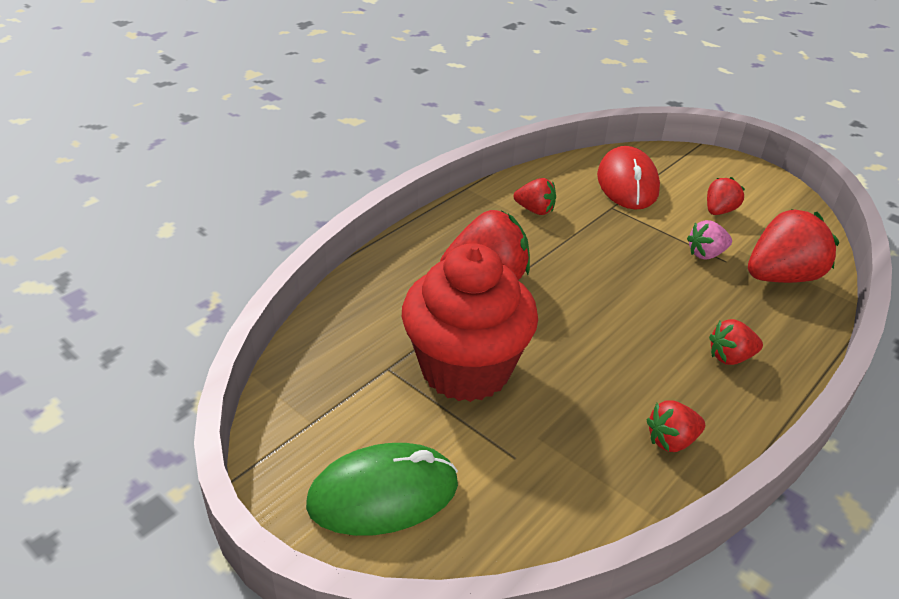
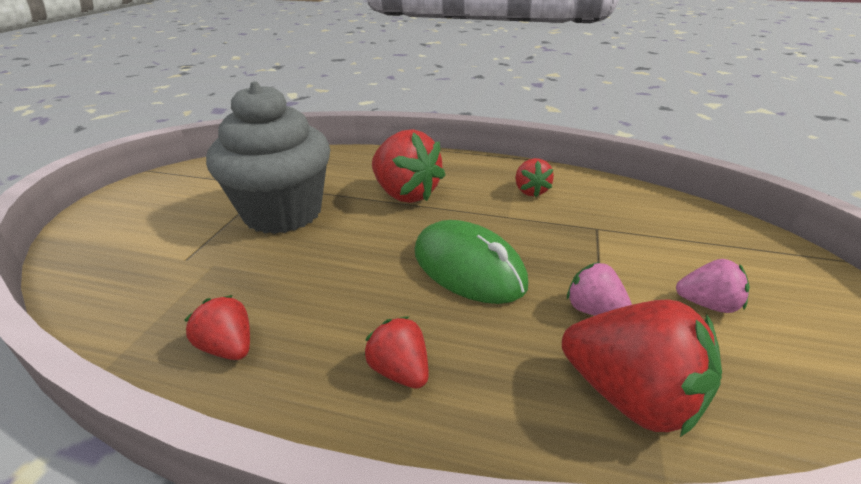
camera: 65 degrees right, 5 degrees down
(383, 494) = (138, 216): green mouse -> green mouse (468, 267)
(465, 369) = (283, 213): red cupcake -> grey cupcake
(627, 183) = (655, 227): red mouse -> none
(719, 211) = (707, 304): red strawberry -> pink strawberry

